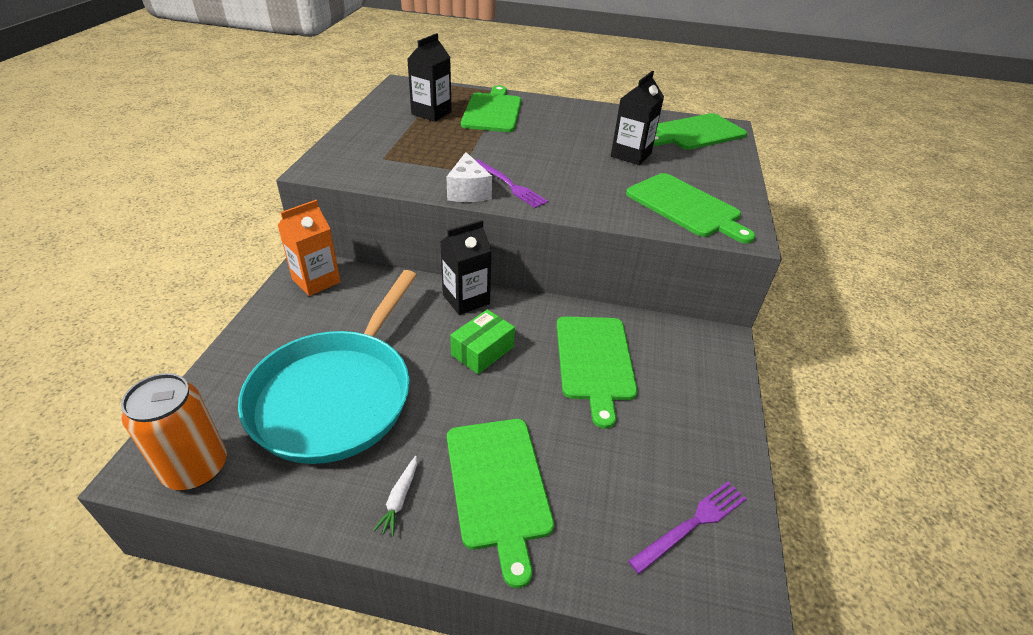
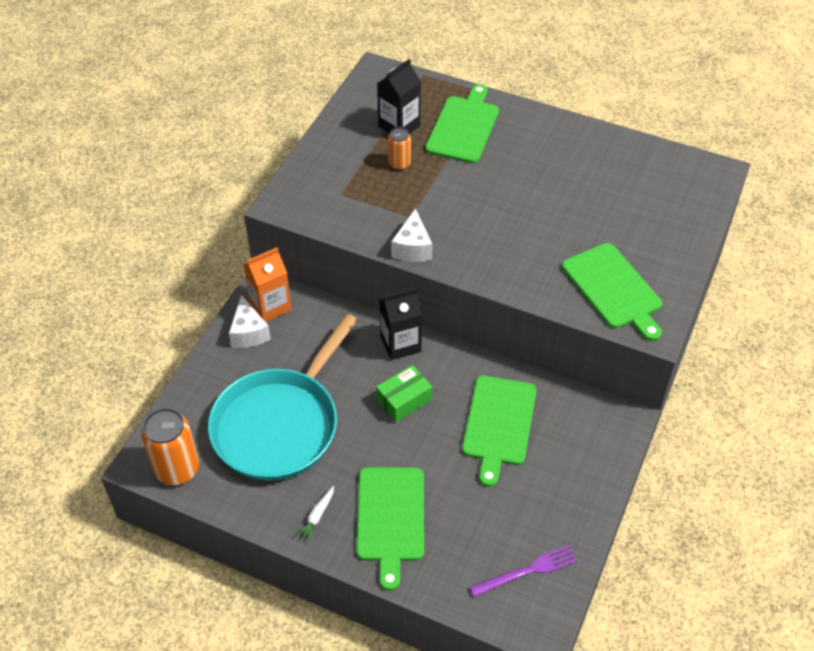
camera: 15 degrees right, 10 degrees up
(292, 307) = (249, 333): none -> white cheese
(438, 135) = (399, 164): none -> orange can
(509, 185) = (453, 242): purple fork -> none
(631, 155) = (588, 210): black carton -> none
(696, 133) = (675, 180): green cutting board -> none

